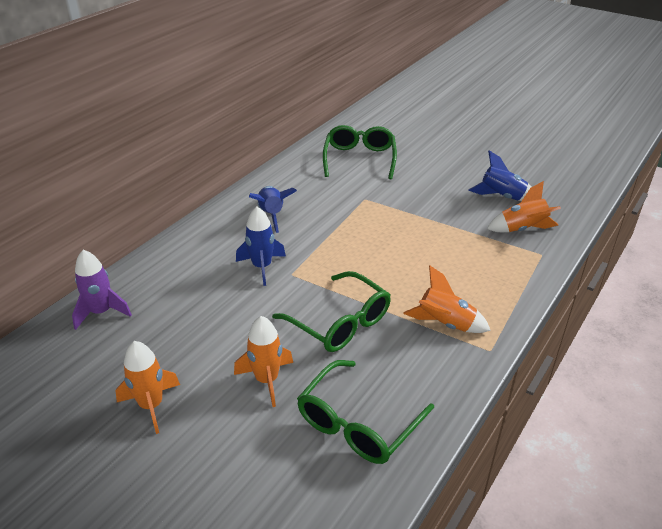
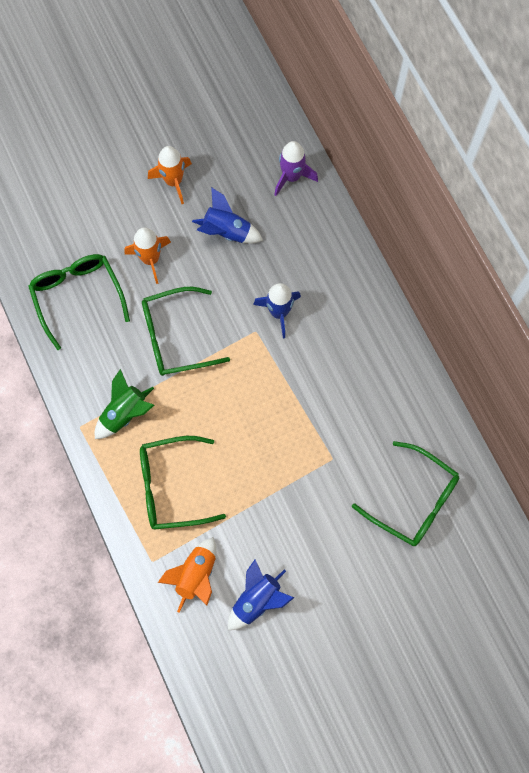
camera: 120 degrees right, 35 degrees up
(271, 215) = (354, 357): blue rocket -> blue rocket (227, 232)
(445, 324) = (125, 413): orange rocket -> green rocket
(474, 268) = (171, 486): none -> green glasses

